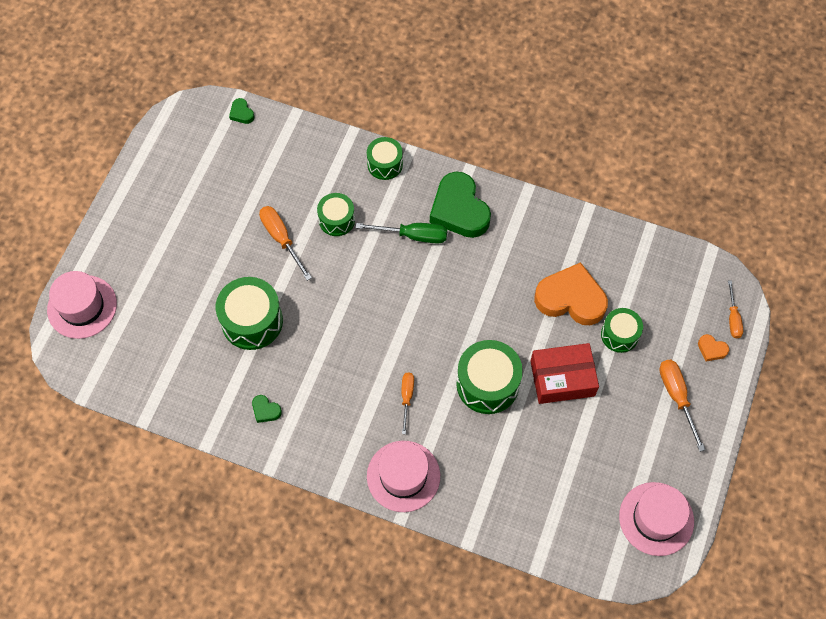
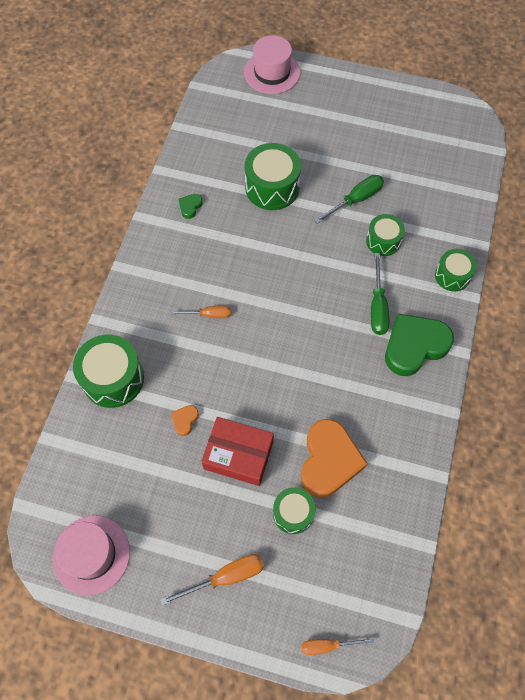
camera: 85 degrees right, 0 degrees up
(241, 113) = (480, 155): green heart -> none
(281, 239) = (355, 200): orange screwdriver -> green screwdriver
(403, 476) = (133, 318): pink hat -> none
(487, 384) = (227, 384): green drum -> green drum (113, 378)
(562, 378) = (238, 455): red box -> red box turned 60 degrees counterclockwise
(711, 349) = (286, 618): orange heart -> orange heart (185, 420)

